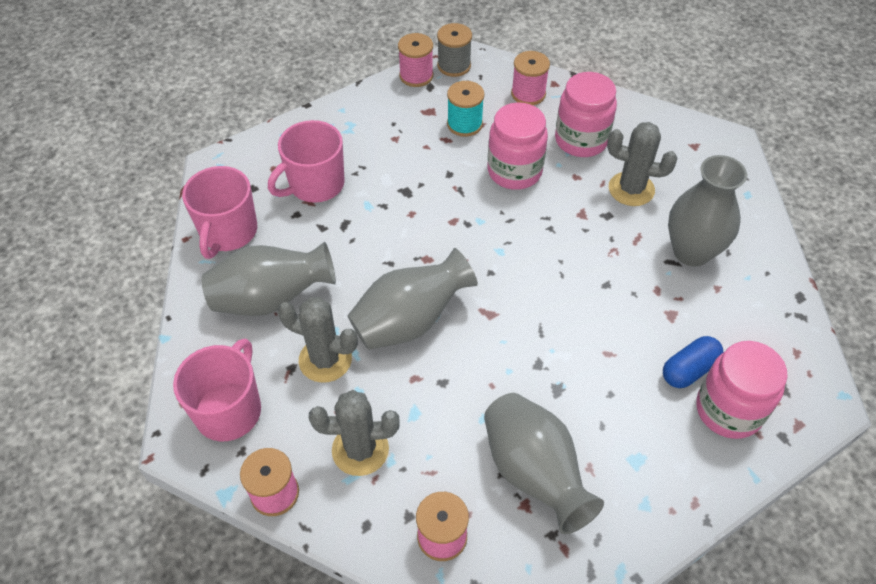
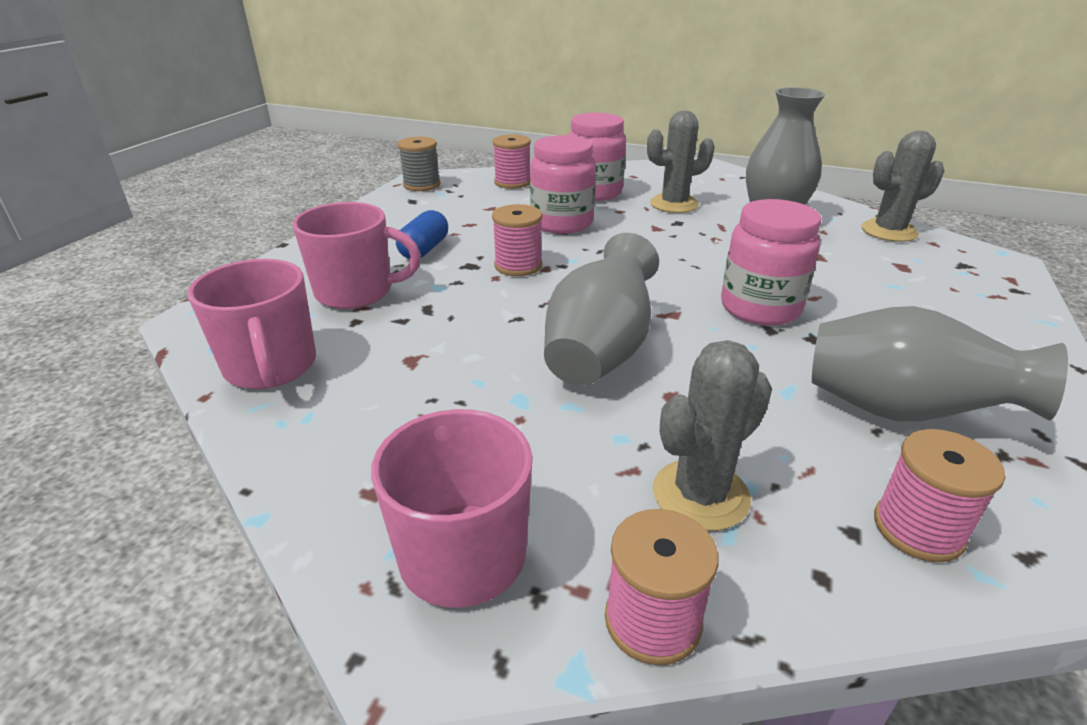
camera: 35 degrees left, 20 degrees down
(271, 299) = (400, 403): grey vase -> none
(315, 185) = (356, 292): pink mug -> pink mug turned 105 degrees counterclockwise
(325, 360) = (541, 428): grey cactus -> grey cactus (889, 231)
(416, 76) = (390, 198): pink spool -> pink spool (518, 265)
(464, 124) = (476, 211): turquoise spool -> none
(689, 369) = (888, 281): blue capsule -> blue capsule (424, 249)
(728, 410) = (957, 292): pink jar -> pink jar (760, 308)

